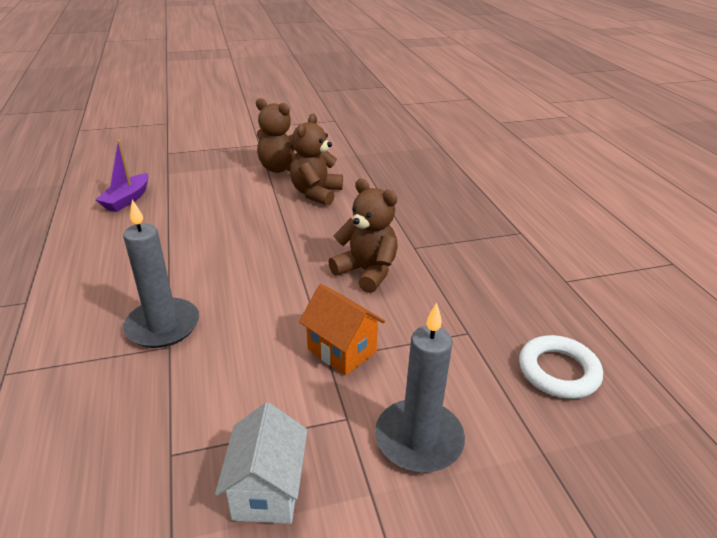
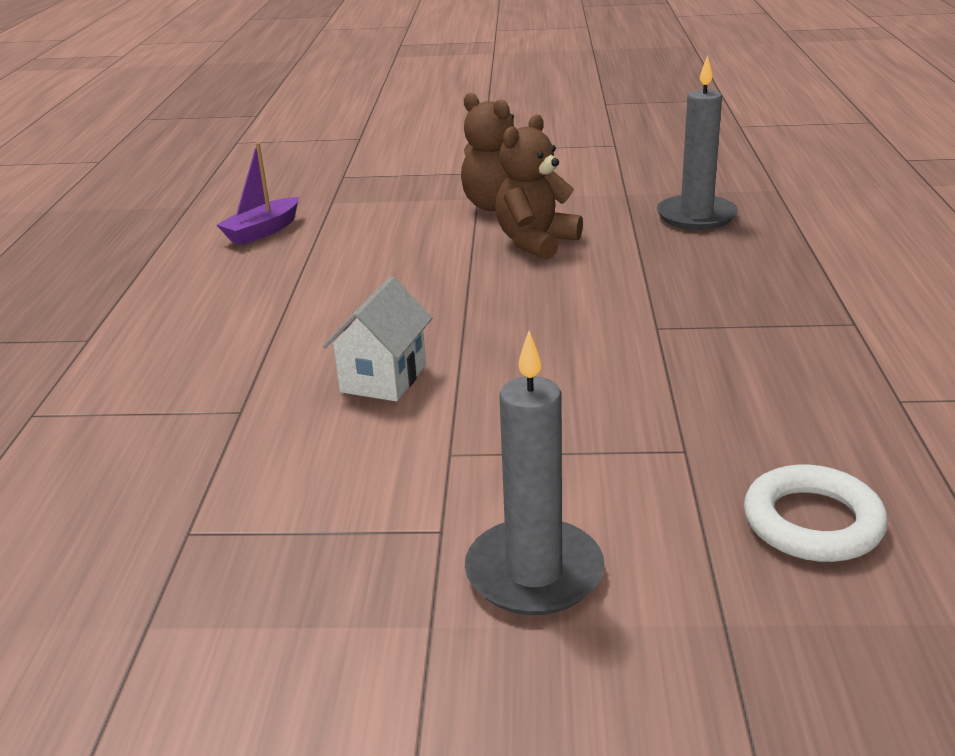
camera: 20 degrees right, 5 degrees down
(163, 326) = (242, 386): grey candle -> grey candle (696, 216)
(267, 490) = (291, 594): white house -> white house (383, 378)
(342, 350) = (475, 447): orange house -> none
(366, 272) = (563, 352): brown teddy bear -> none

